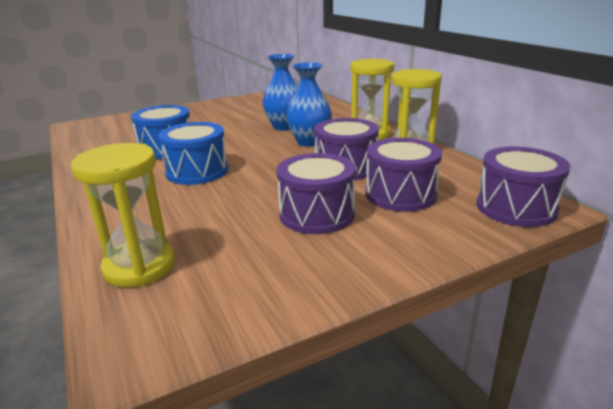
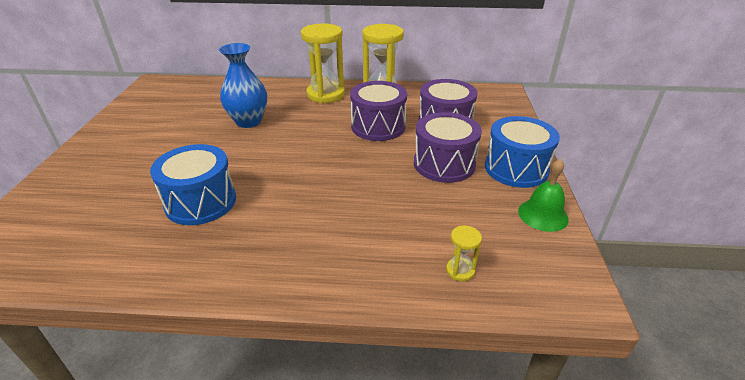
camera: 60 degrees left, 10 degrees up
(139, 266) = (460, 270): yellow hourglass -> yellow hourglass, size x0.45
(197, 171) = (294, 197): blue drum -> blue drum (516, 168)
(275, 298) = (543, 215): none -> green bell
(309, 142) = (305, 123): blue vase -> none
(516, 208) = (495, 100): purple drum -> none

